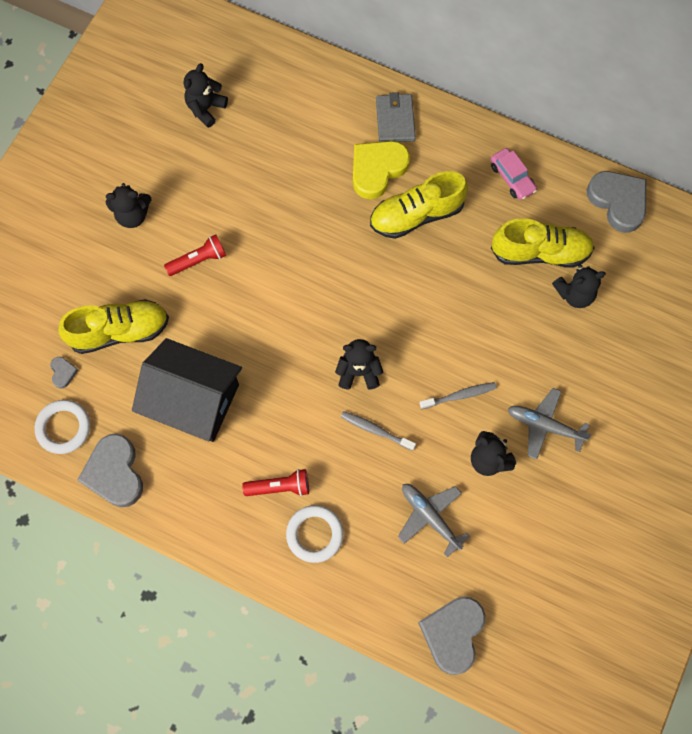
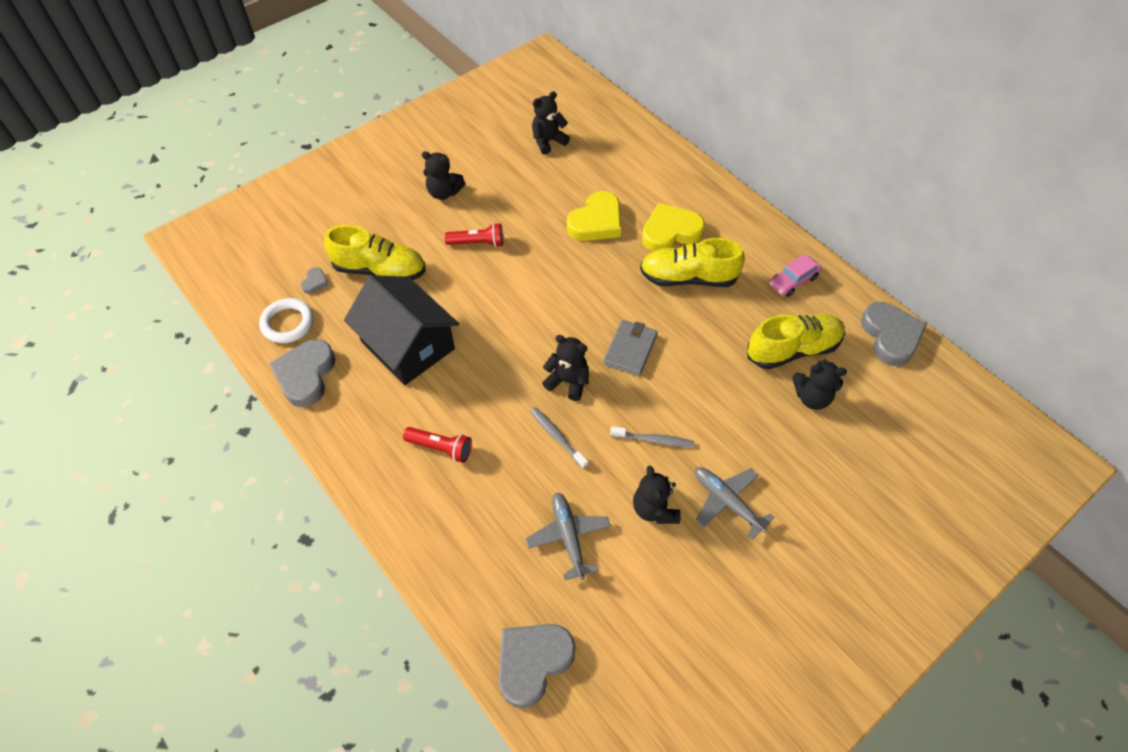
camera: 25 degrees right, 15 degrees down
(301, 187) = (596, 222): none -> yellow heart
(315, 534) = (449, 503): white ring -> none
(395, 120) = (705, 202): grey wallet -> grey wallet (630, 349)
(512, 178) = (793, 281): pink car -> pink car turned 60 degrees clockwise
(540, 252) = (793, 349): yellow shoe -> yellow shoe turned 45 degrees counterclockwise

